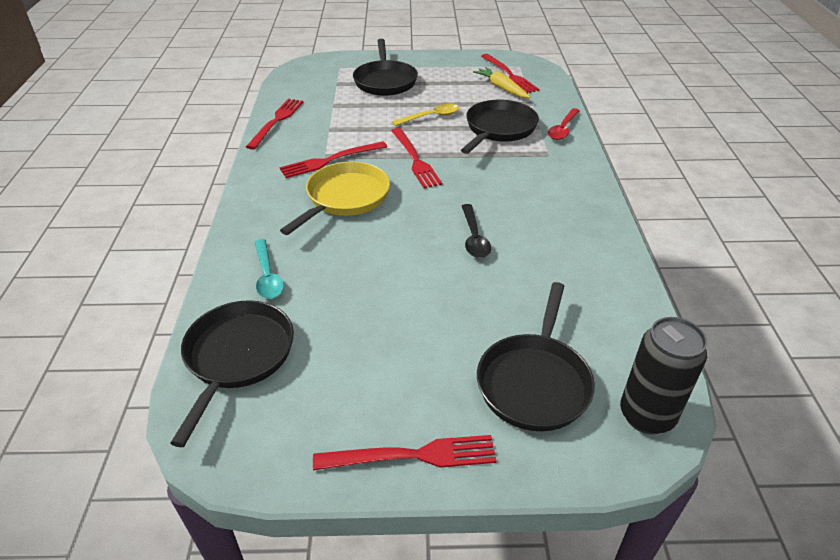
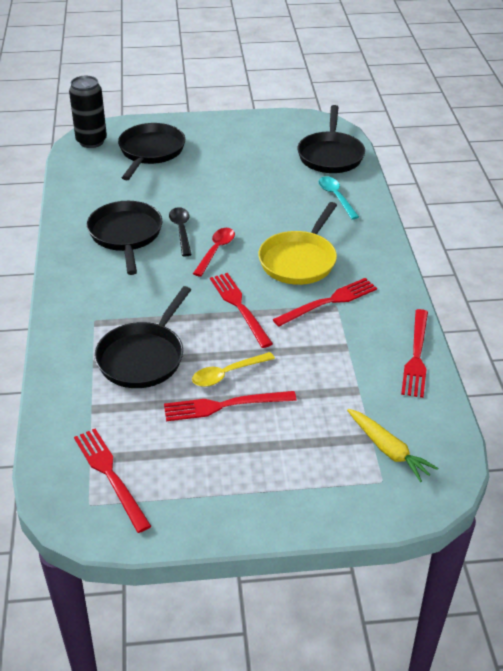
camera: 175 degrees right, 0 degrees up
(385, 81) = (301, 448): black pan -> black pan (126, 235)
(412, 456) = (219, 124): red fork -> red fork (225, 405)
(501, 88) = (127, 440): yellow carrot -> yellow carrot (388, 450)
(563, 129) = (65, 360): red spoon -> red spoon (216, 250)

